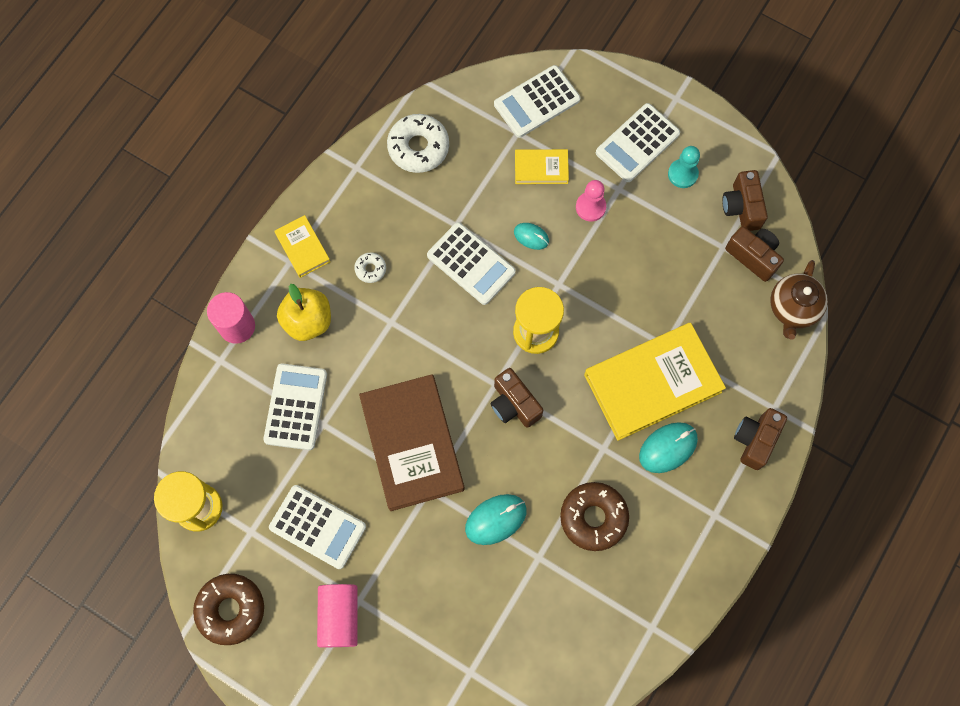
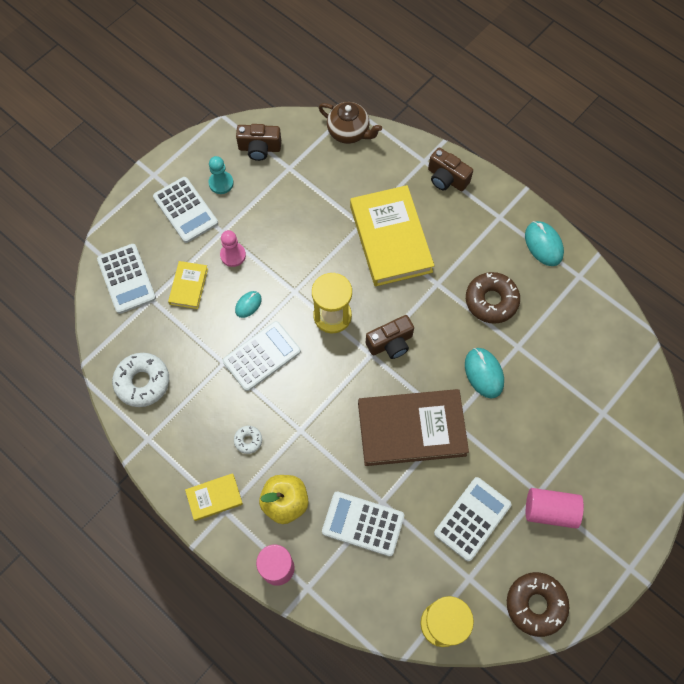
camera: 80 degrees left, 5 degrees down
(668, 448) = (444, 238): turquoise mouse -> turquoise mouse (543, 244)
(753, 256) = (301, 149): brown camera -> none

